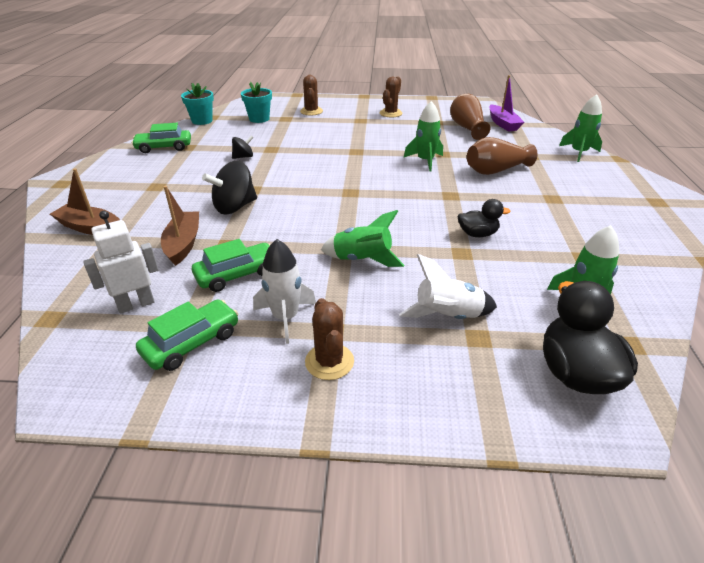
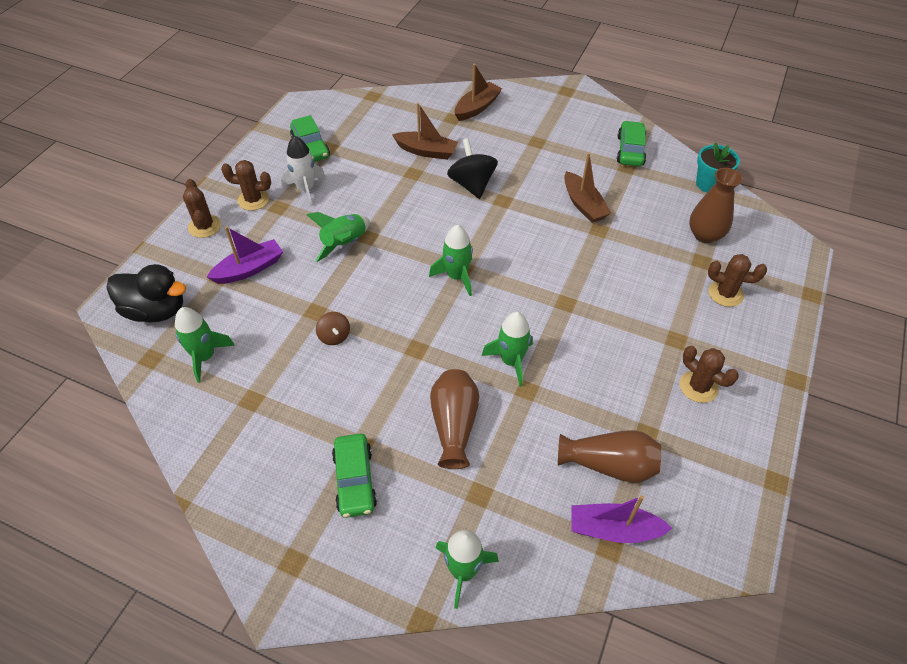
camera: 110 degrees right, 15 degrees up
(136, 304) = (364, 127): white robot -> none
(237, 274) = (368, 174): green car -> green car (354, 480)
(243, 157) = (583, 204): black spinning top -> brown boat
(259, 119) = (705, 235): turquoise flower pot -> brown vase
(362, 193) = (457, 276): none -> green rocket
(410, 393) = (204, 226): none -> brown cactus
(448, 316) = (249, 269): white rocket -> purple boat
(477, 234) = (334, 336): black duck -> brown spinning top

